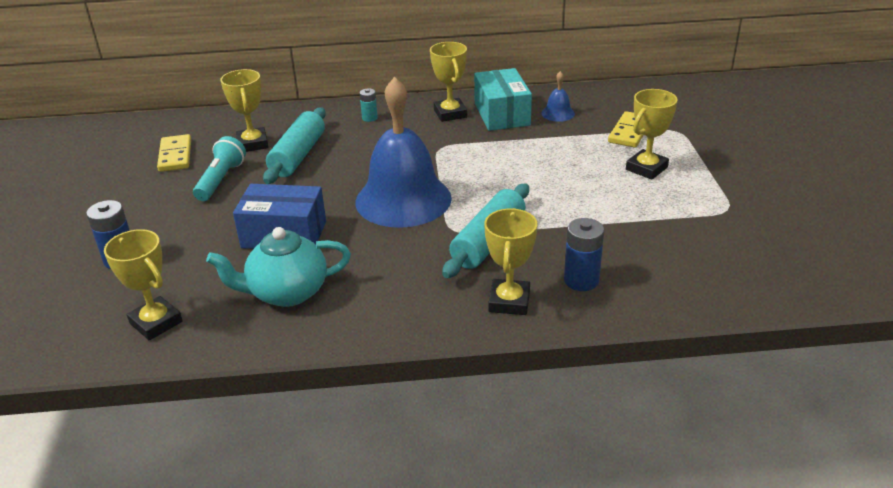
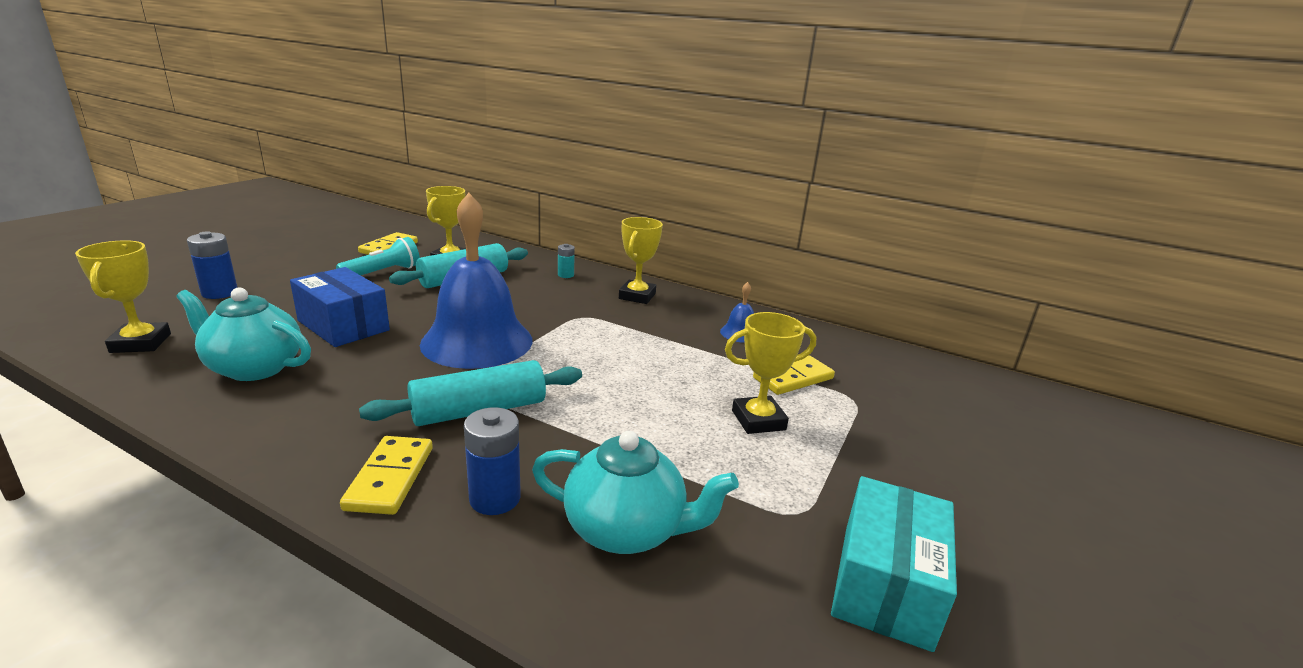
camera: 30 degrees right, 10 degrees down
(501, 114) = (683, 313): turquoise box -> turquoise box (885, 584)
(509, 301) = (390, 478): yellow trophy -> yellow domino
(665, 259) = (626, 530): none -> turquoise teapot

